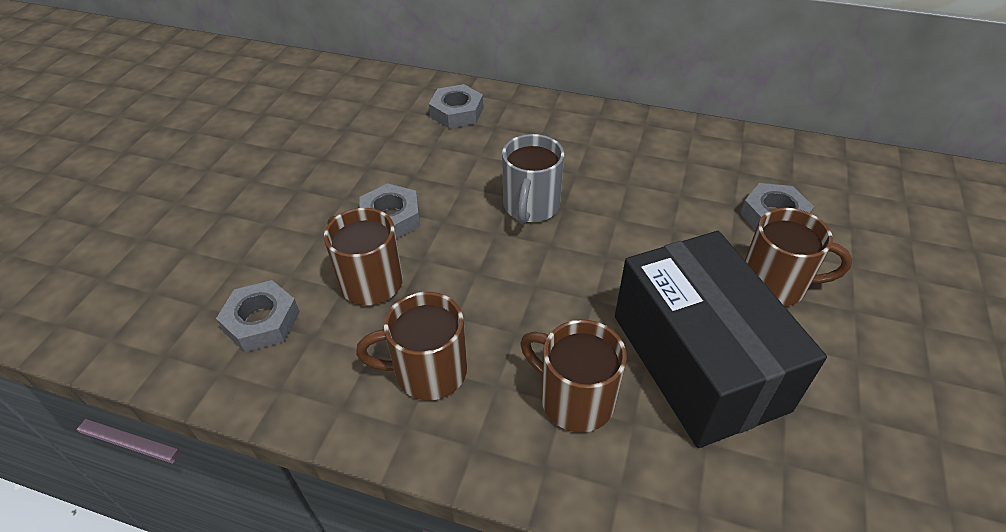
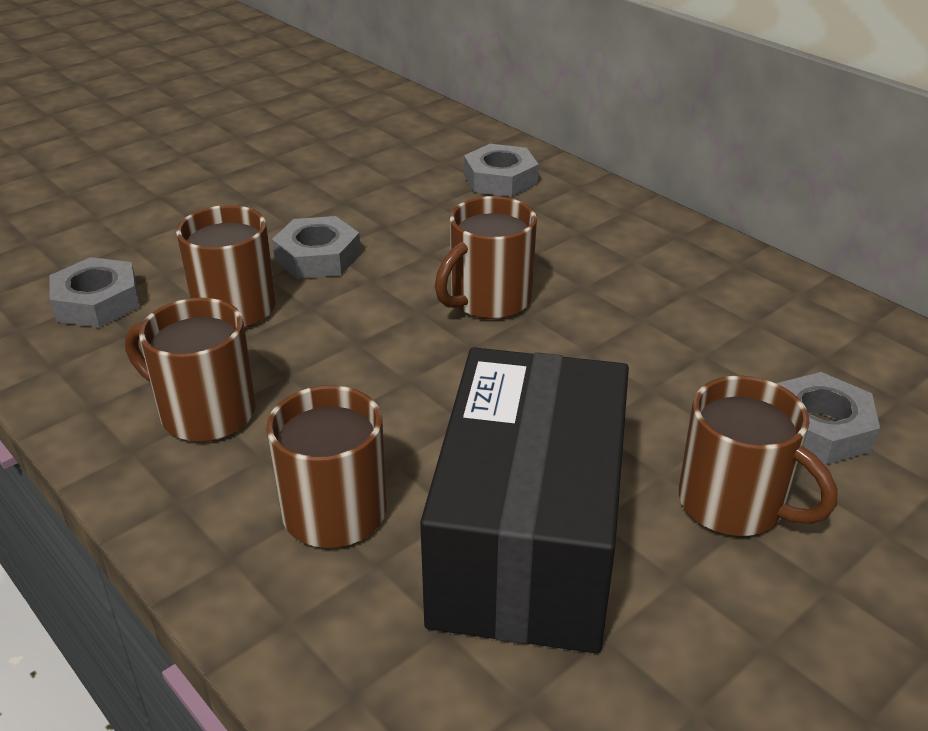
camera: 30 degrees right, 10 degrees down
(531, 207) = (488, 300): grey mug -> brown mug

